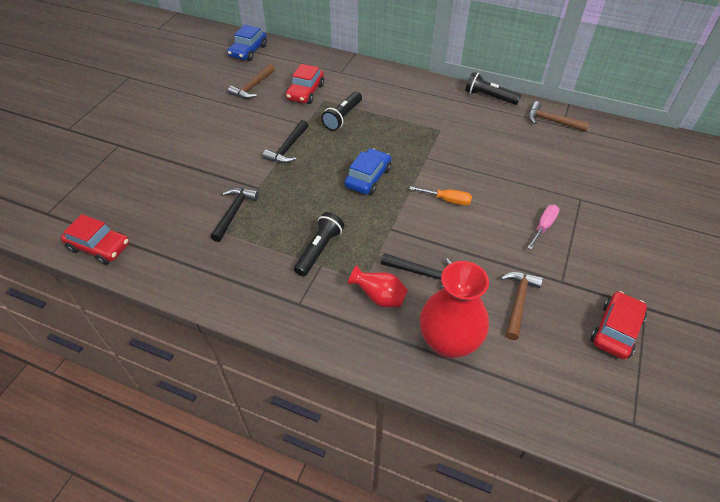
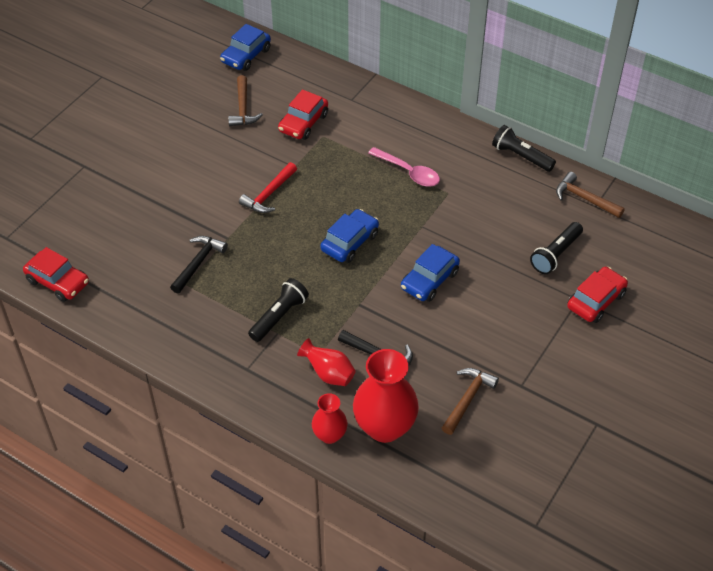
camera: 10 degrees right, 0 degrees up
(252, 87) = (243, 108): brown hammer -> brown hammer turned 45 degrees counterclockwise
(288, 148) = (269, 194): black hammer -> red hammer
(343, 117) = (339, 162): black flashlight -> black flashlight (556, 254)
(396, 359) = (329, 435): none -> red vase
(402, 118) = (408, 172): none -> pink spoon
(447, 200) = (429, 280): orange screwdriver -> blue car
(543, 226) = (524, 324): pink screwdriver -> none
(615, 330) = (556, 441): red car -> red car (596, 300)

